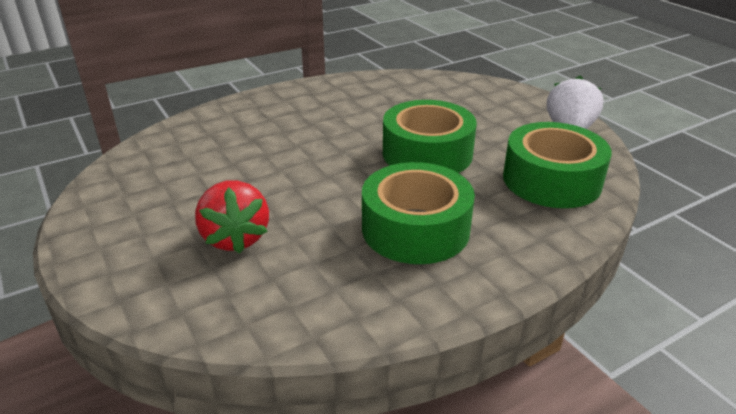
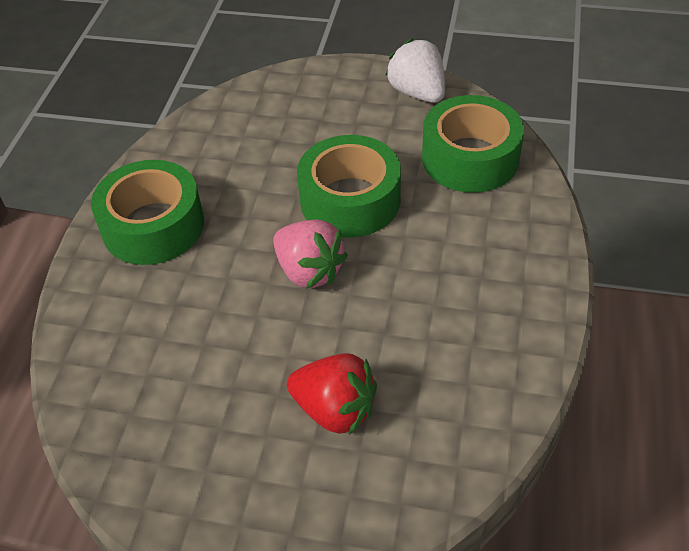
camera: 45 degrees left, 15 degrees up
(342, 169) = (309, 271): none -> pink strawberry
(415, 229) = (446, 282): green tape -> green tape (153, 226)

